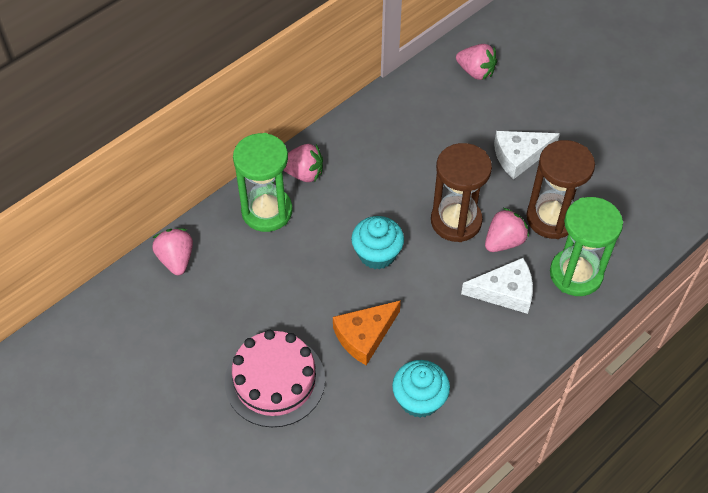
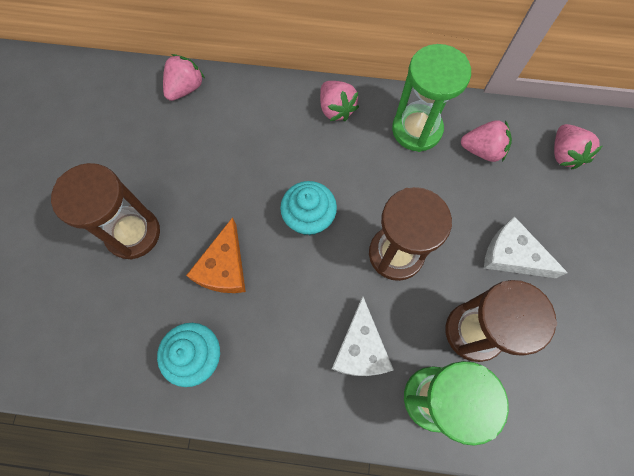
camera: 50 degrees right, 15 degrees up
(267, 211) = (279, 112): green hourglass -> green hourglass (416, 129)
(275, 380) = (133, 233): pink cake -> brown hourglass
(364, 335) = (224, 267): orange cheese -> orange cheese turned 90 degrees counterclockwise
(504, 241) = (411, 308): pink strawberry -> pink strawberry (482, 150)
(505, 291) = (360, 348): white cheese -> white cheese turned 45 degrees clockwise

